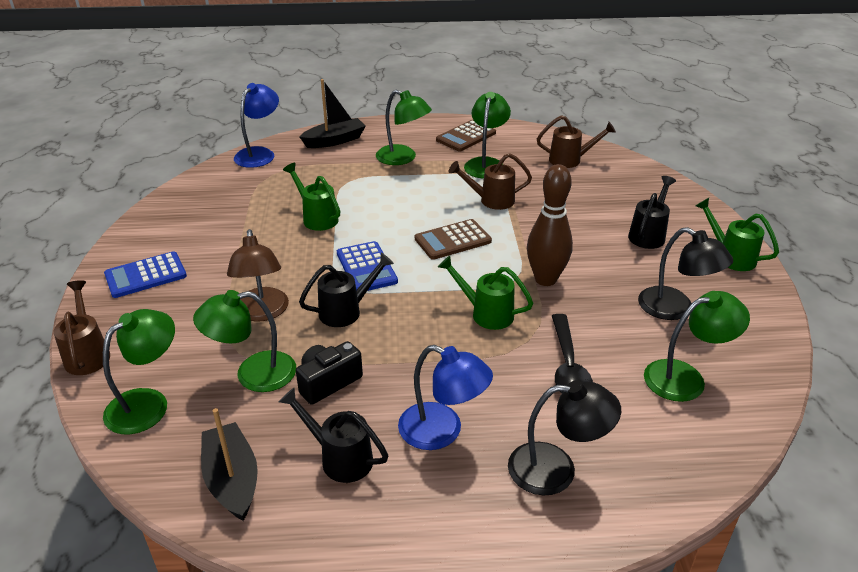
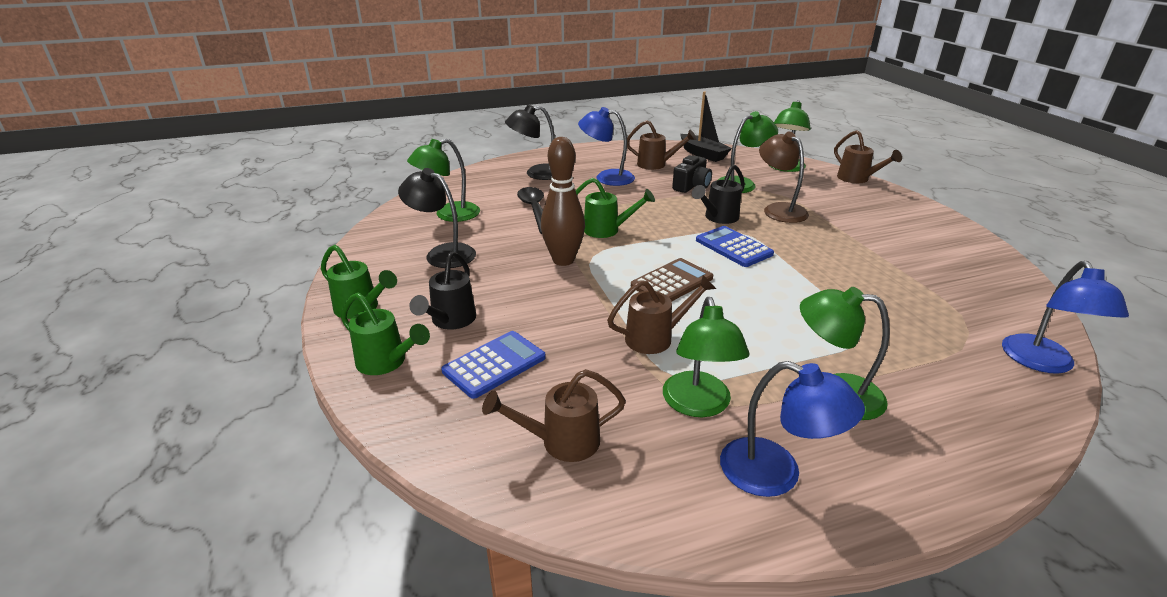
camera: 165 degrees right, 5 degrees down
(145, 275) = (904, 218): blue calculator -> blue calculator (494, 364)
(317, 218) = (835, 284): green watering can -> green watering can (386, 362)
(334, 141) = (981, 414): black boat -> none
(340, 458) = (656, 164): black watering can -> brown watering can
(466, 136) = (776, 474): brown calculator -> blue lamp

